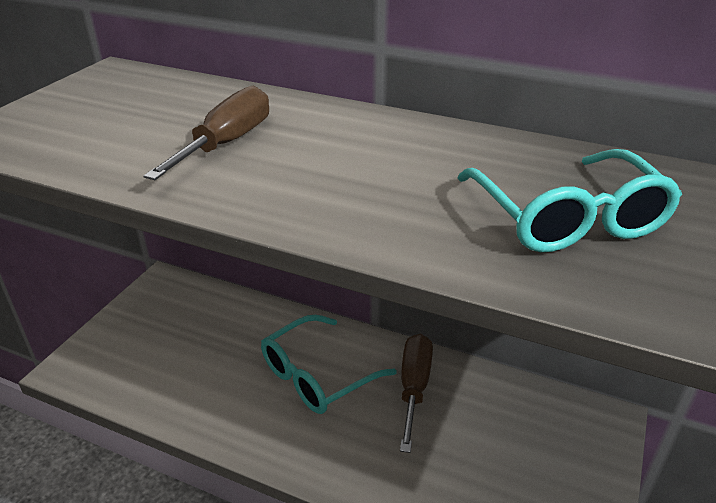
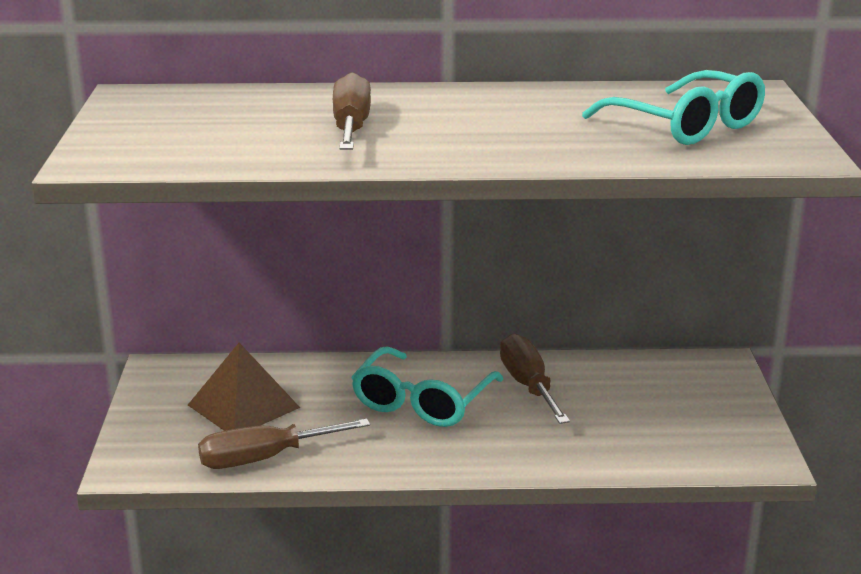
camera: 25 degrees left, 10 degrees down
(160, 395) = (264, 458): none -> brown screwdriver
(188, 335) = (244, 406): none -> brown pyramid

